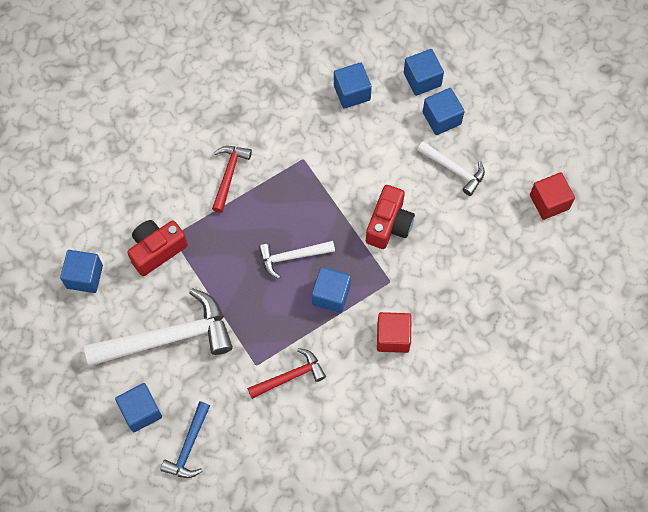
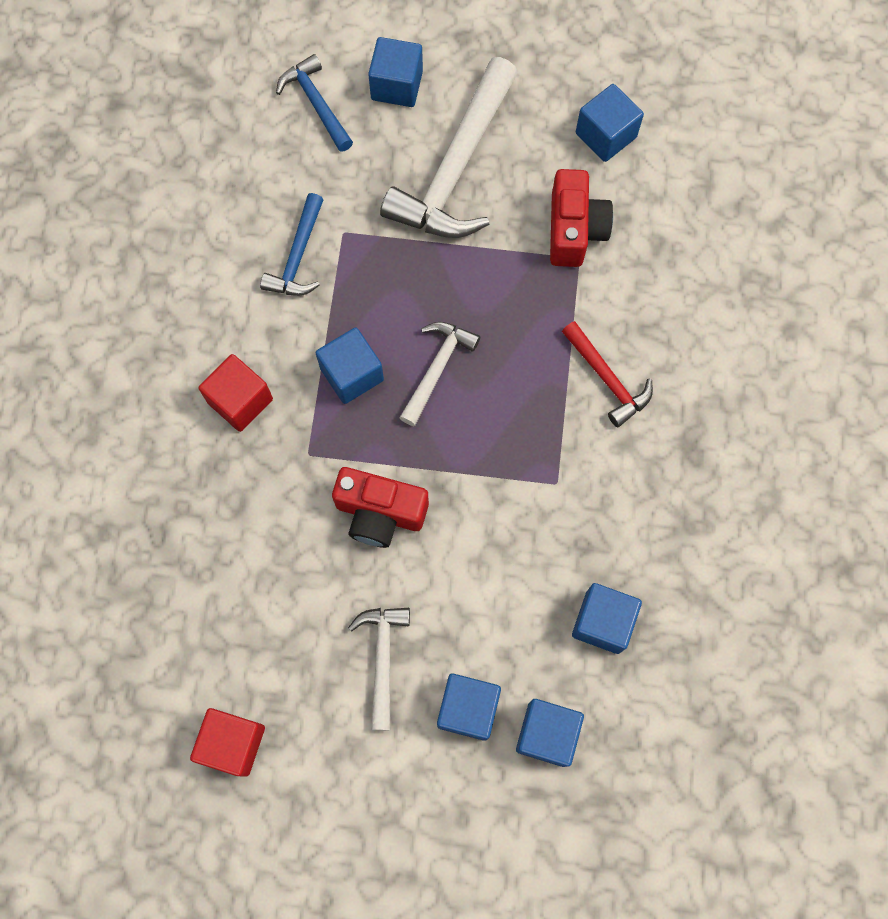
camera: 130 degrees right, 5 degrees up
(290, 376) = (298, 256): red hammer -> blue hammer
(389, 225) = (380, 513): red camera -> red camera turned 45 degrees counterclockwise
(454, 169) = (382, 659): white hammer -> white hammer turned 105 degrees clockwise

